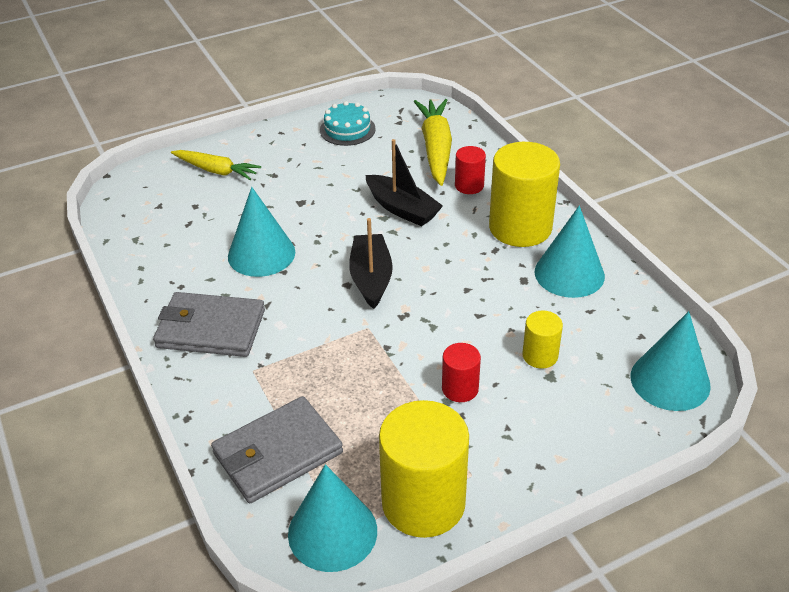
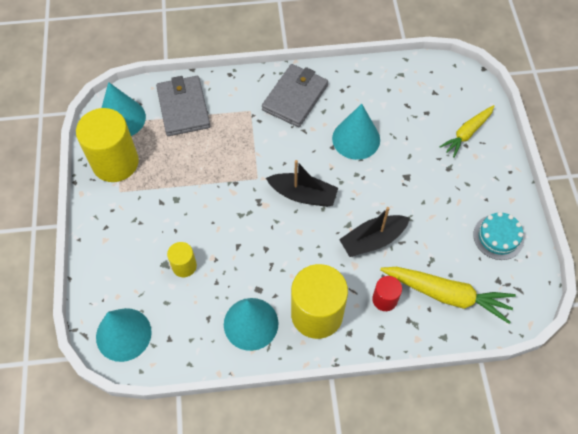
camera: 110 degrees right, 20 degrees up
(460, 389) = (181, 209): red cylinder -> none

